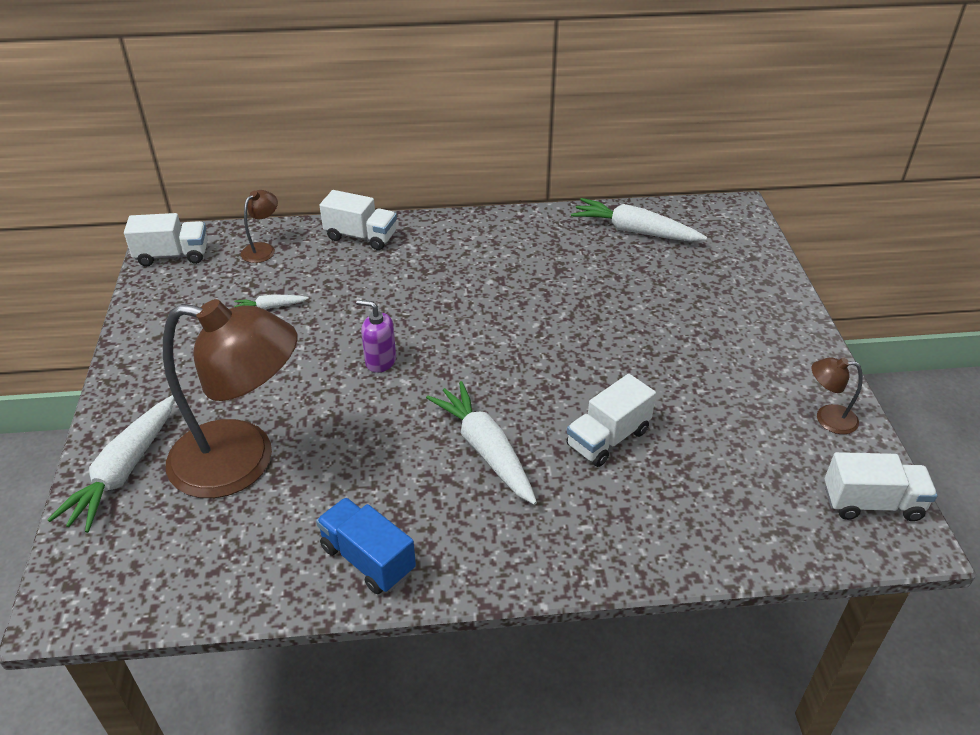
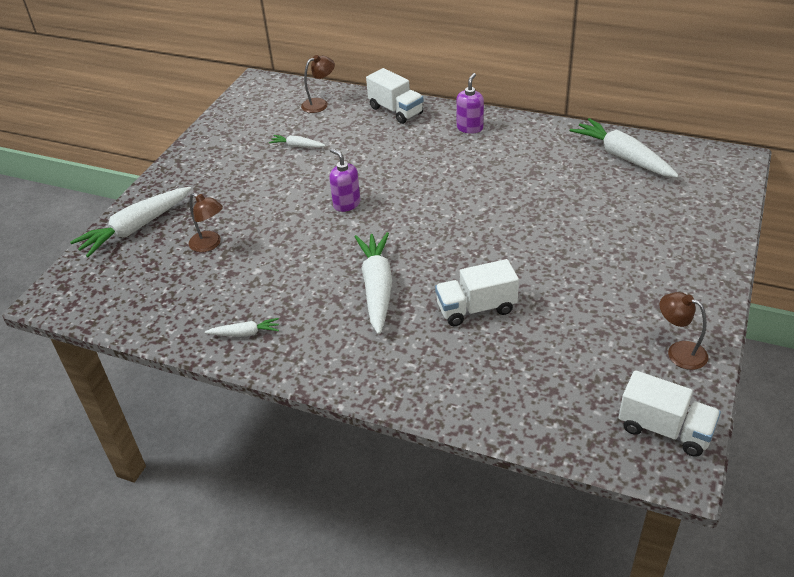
camera: 30 degrees right, 0 degrees up
(173, 255) = (257, 94): white truck -> none
(243, 461) = (210, 244): brown lamp -> brown lamp, size x0.41
(368, 559) = (245, 333): blue truck -> white carrot
(458, 237) = (470, 128): none -> purple soap dispenser

